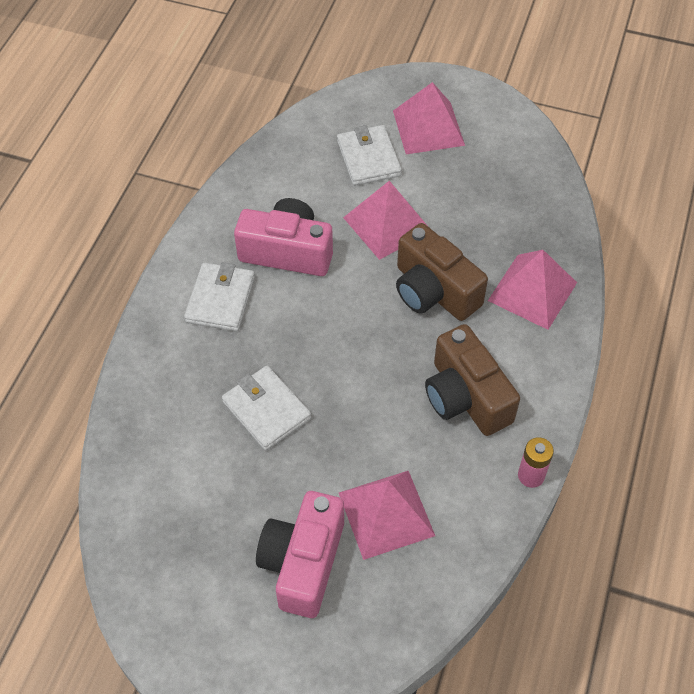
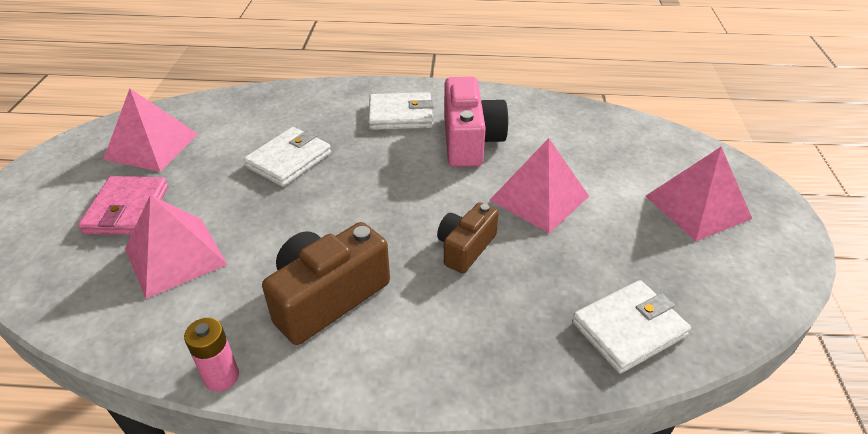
camera: 75 degrees right, 15 degrees down
(303, 562) = (127, 210): pink camera -> pink wallet
(368, 158) = (618, 170): white wallet -> white wallet (628, 329)
(434, 291) = (465, 248): brown camera -> brown camera, size x0.61
(532, 291) = (502, 339): pink pyramid -> pink pyramid (151, 146)

